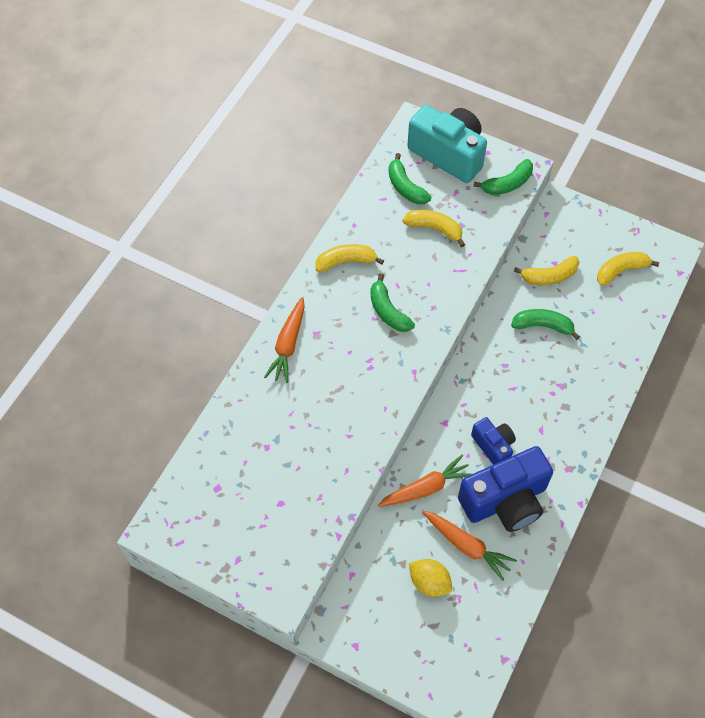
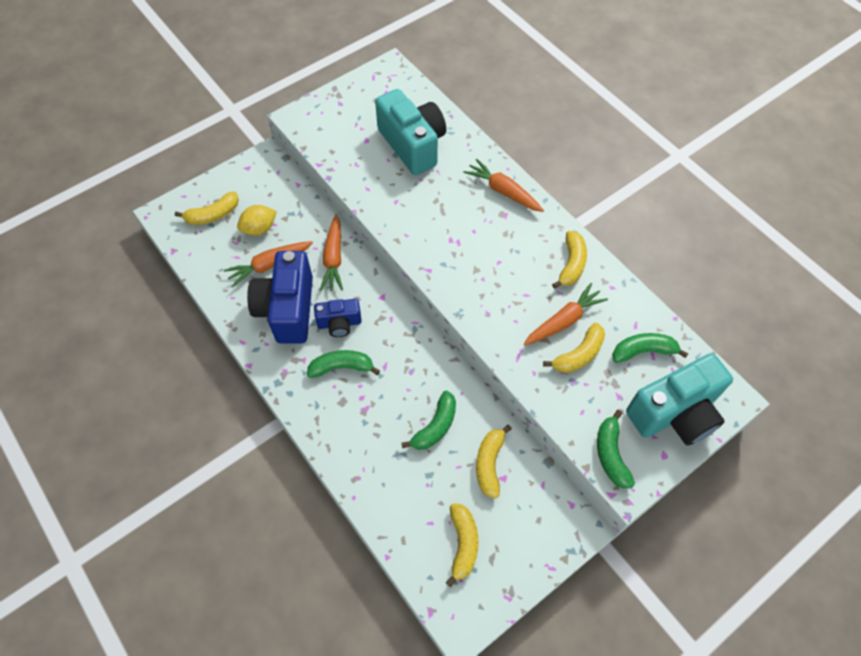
camera: 115 degrees right, 0 degrees up
(266, 453) = (413, 145): none -> turquoise camera
(388, 311) = (501, 275): green banana -> green banana (342, 367)
(408, 249) = (564, 321): none -> orange carrot
(438, 644) = (213, 215): none -> yellow banana

